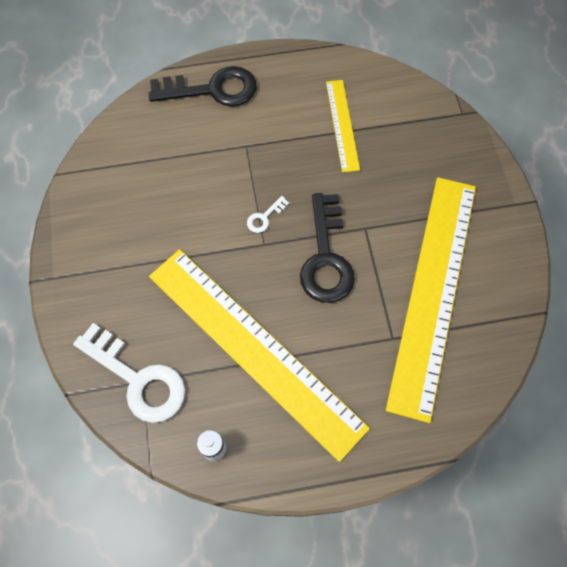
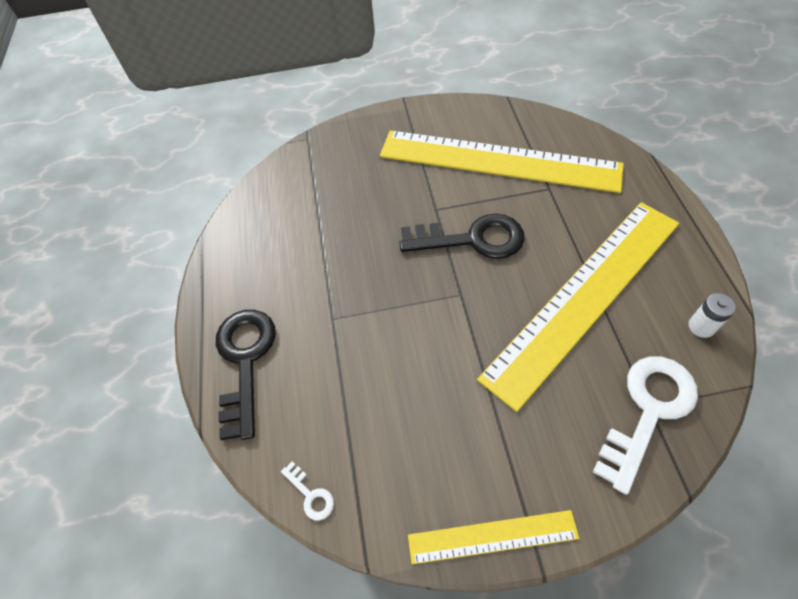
camera: 85 degrees left, 10 degrees down
(264, 217) = (428, 295): white key -> white key (310, 494)
(342, 125) = (312, 229): yellow ruler -> yellow ruler (492, 536)

